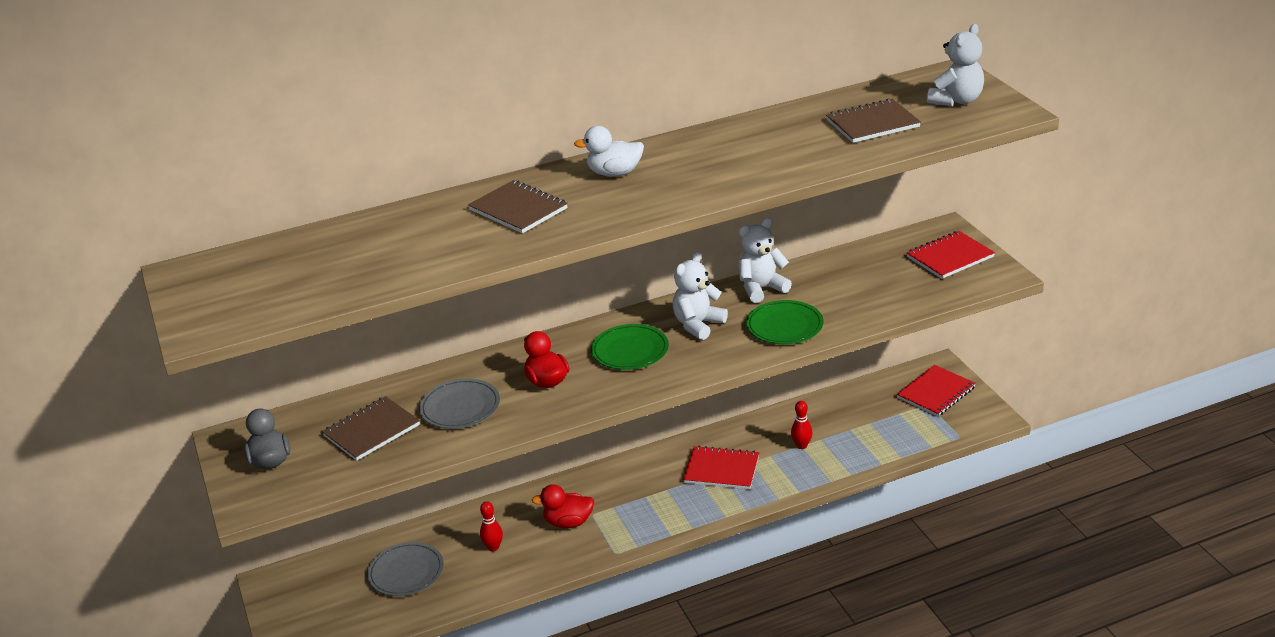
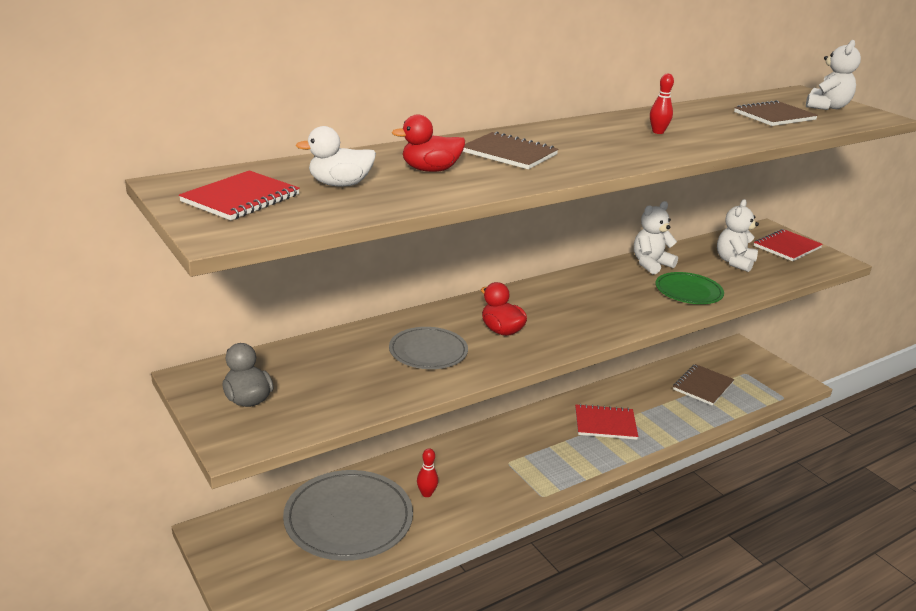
camera: 15 degrees left, 5 degrees down
(372, 430) = (347, 371): brown notebook -> brown notebook (703, 386)
(406, 572) = (348, 519): grey plate -> grey plate, size x1.73
(568, 522) = (489, 470): red duck -> red duck (430, 170)
(614, 173) = (580, 134): white duck -> white duck (340, 184)
(630, 350) = (565, 307): green plate -> none
(698, 325) = (613, 289): white teddy bear -> white teddy bear (734, 262)
(801, 445) = (662, 404): red bowling pin -> red bowling pin (658, 132)
(936, 392) = (747, 364): red notebook -> red notebook (240, 198)

